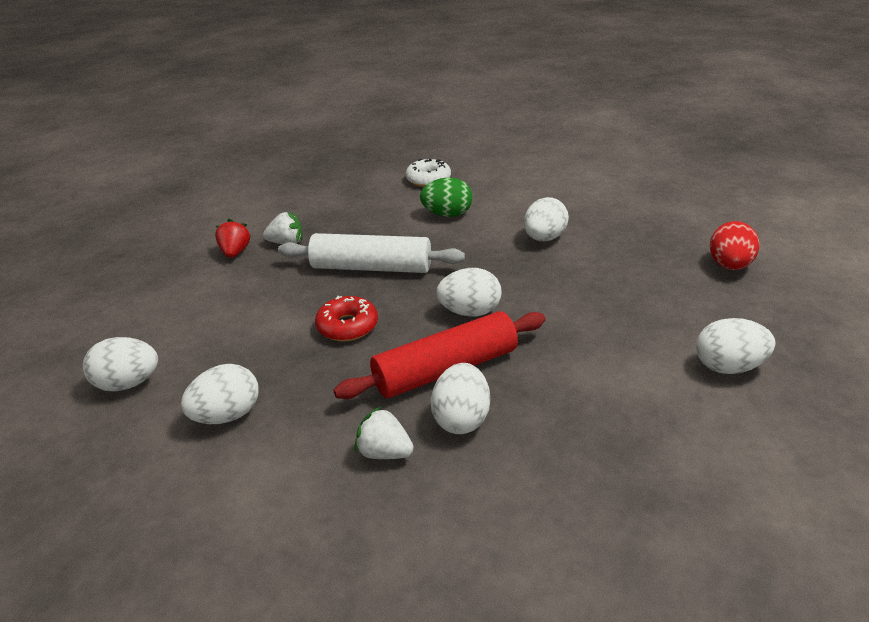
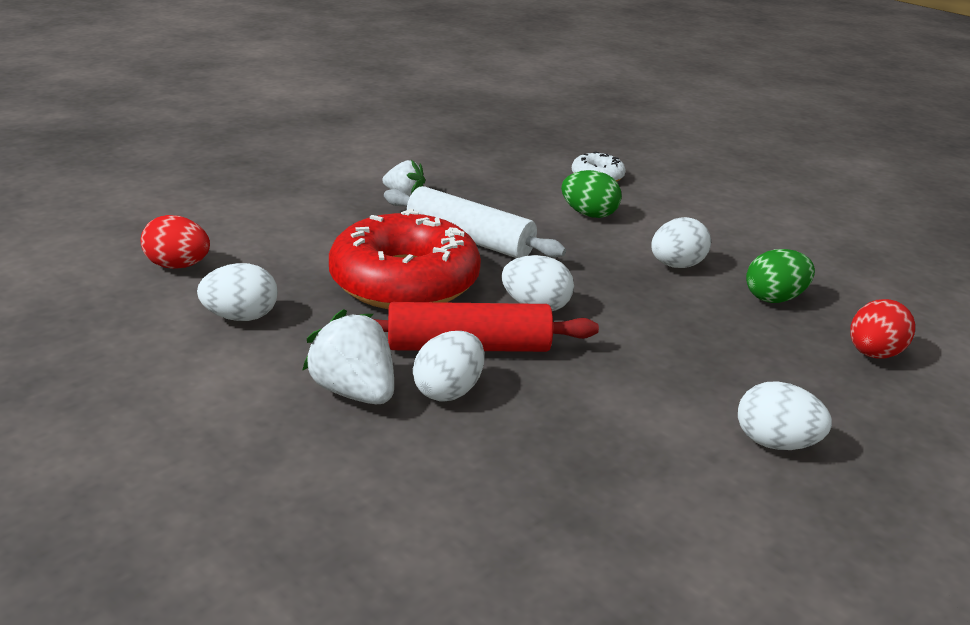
camera: 20 degrees right, 5 degrees down
(128, 384) = (178, 266): white egg -> red egg
(235, 252) = (350, 189): red strawberry -> none
(347, 326) = (404, 281): red donut -> red donut, size x2.20
(384, 452) = (354, 392): white strawberry -> white strawberry, size x1.62
(631, 243) = (774, 298): none -> green egg

